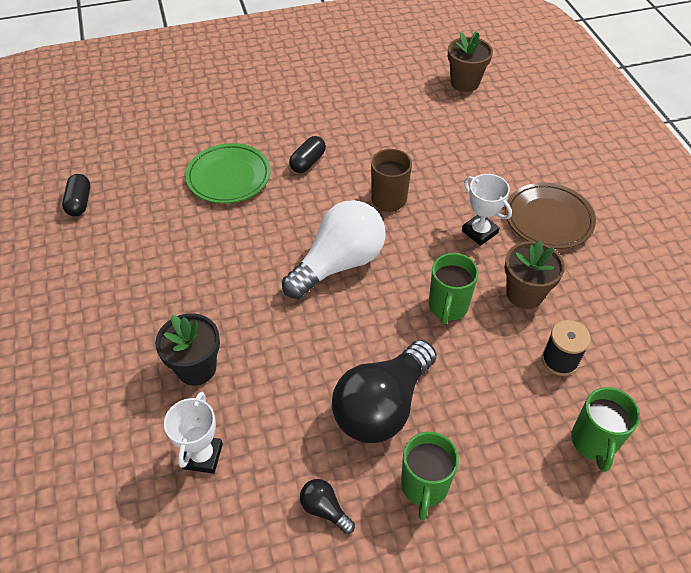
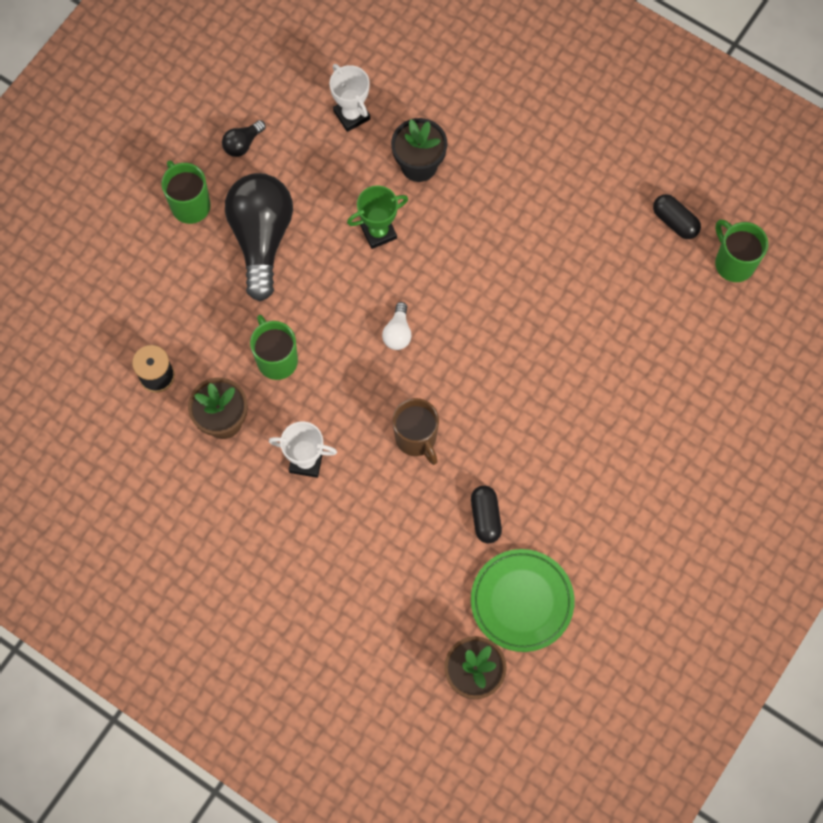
camera: 140 degrees right, 20 degrees up
(229, 177) = (581, 348): green plate -> green plate (522, 601)
(282, 340) = (378, 232): none -> green trophy
(308, 162) = (528, 423): black capsule -> black capsule (485, 517)
(325, 509) = (243, 144): black light bulb -> black light bulb turned 135 degrees clockwise
(339, 264) = (398, 332): white light bulb -> white light bulb, size x0.42
(548, 219) = (254, 526): brown plate -> none
(593, 442) = (94, 323): green mug -> green mug (733, 263)

